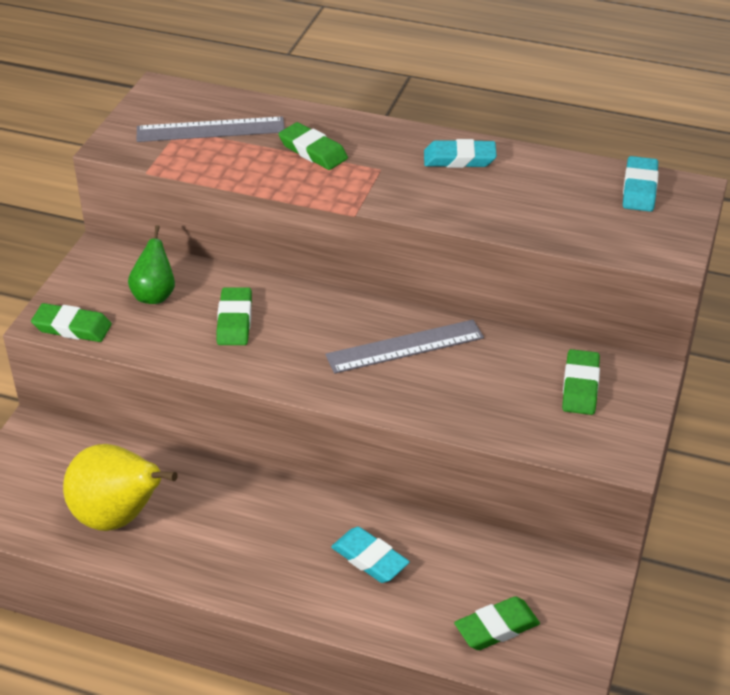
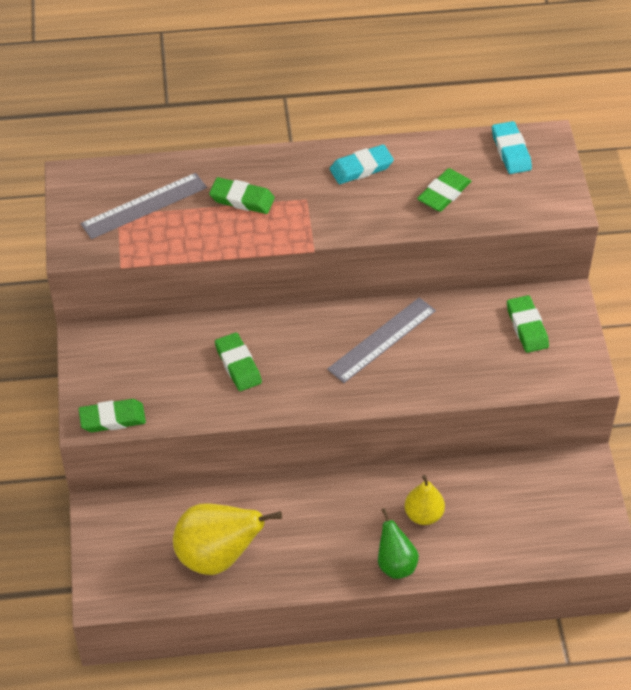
camera: 25 degrees left, 10 degrees up
(154, 295) = (158, 365): green pear -> green pear (395, 564)
(370, 559) = (423, 515): turquoise eraser -> yellow pear
(496, 627) = (540, 531): green eraser -> green eraser (444, 193)

